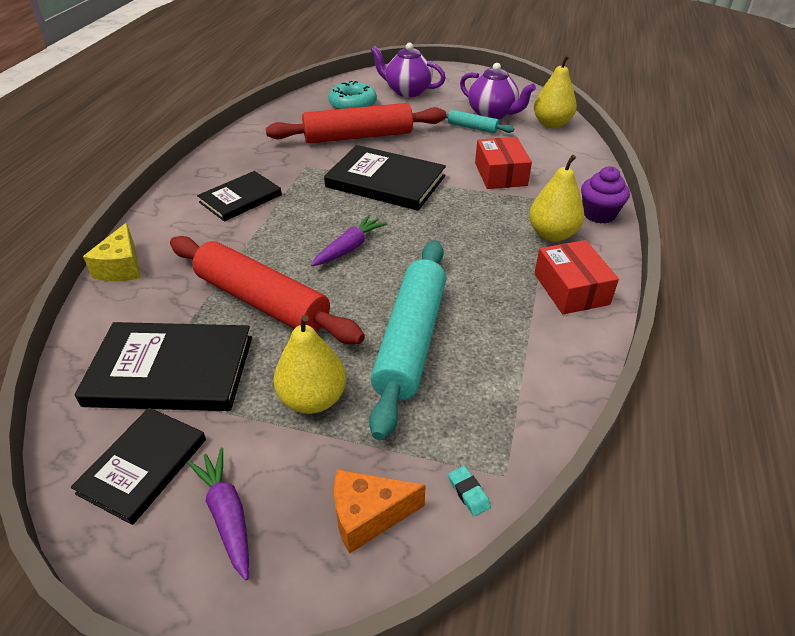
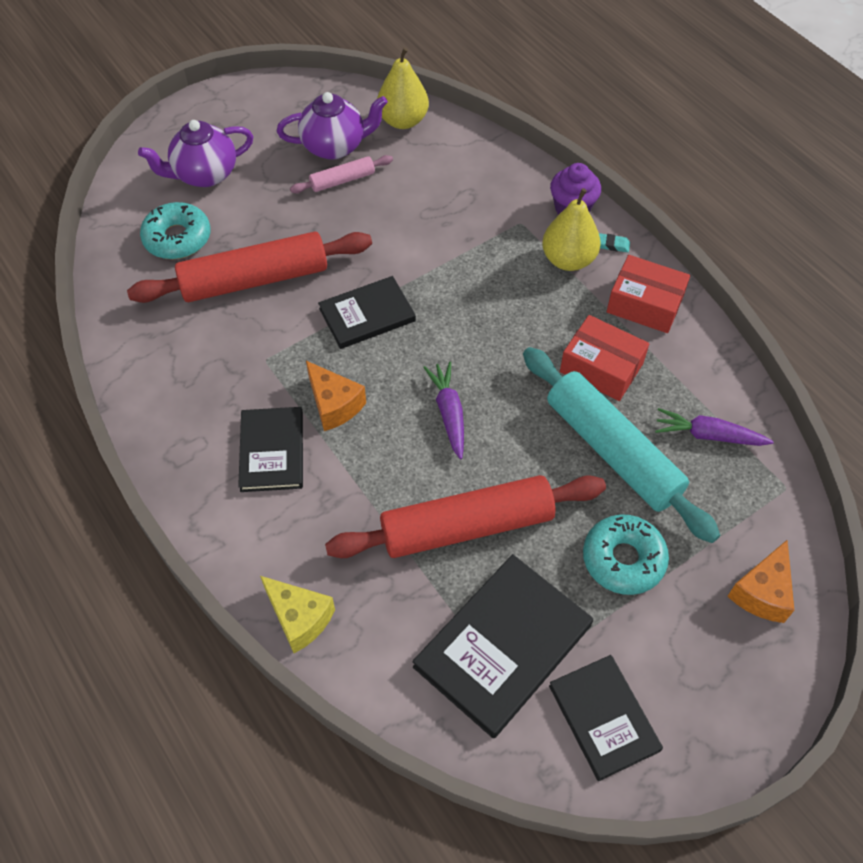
camera: 50 degrees left, 15 degrees up
(227, 515) = (697, 681): purple carrot -> purple carrot (708, 435)
(301, 203) = (334, 405): none -> orange cheese
(313, 399) = (623, 559): yellow pear -> turquoise donut
(358, 136) = (254, 279): red rolling pin -> red rolling pin turned 45 degrees clockwise
(385, 181) = (367, 315): black book -> black book, size x0.65
(468, 492) = (785, 520): turquoise eraser -> turquoise eraser (612, 245)
(472, 128) = (342, 180): turquoise rolling pin -> pink rolling pin
(500, 174) = (446, 223): red box -> red box (601, 367)

